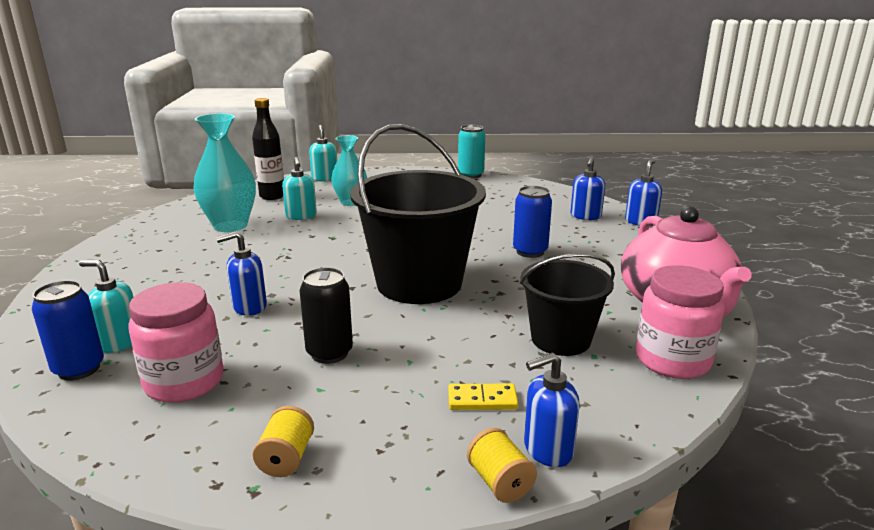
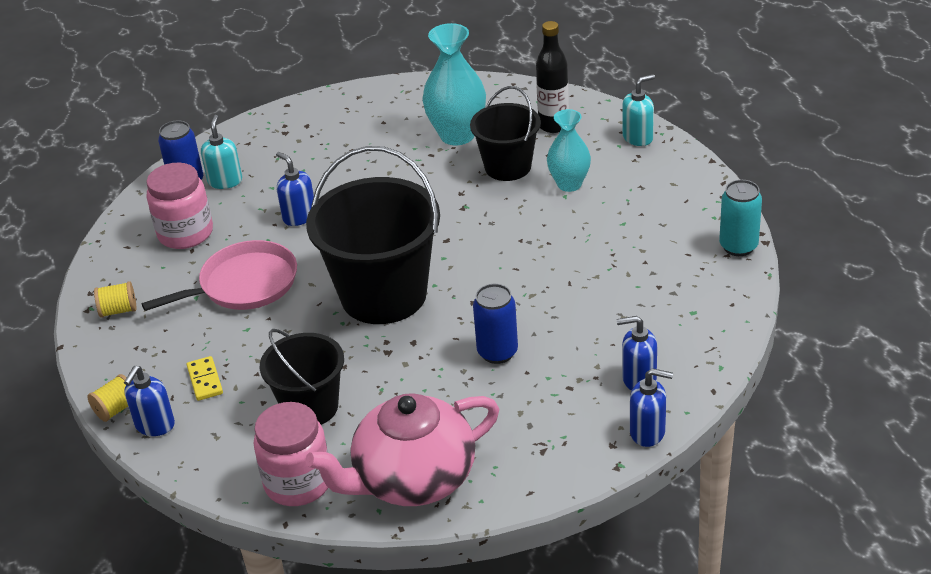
camera: 75 degrees right, 15 degrees up
(301, 216) = (508, 167): turquoise soap dispenser -> black bucket
(329, 353) = (244, 284): black can -> pink pan
(547, 450) = (154, 425): blue soap dispenser -> blue soap dispenser turned 120 degrees counterclockwise

